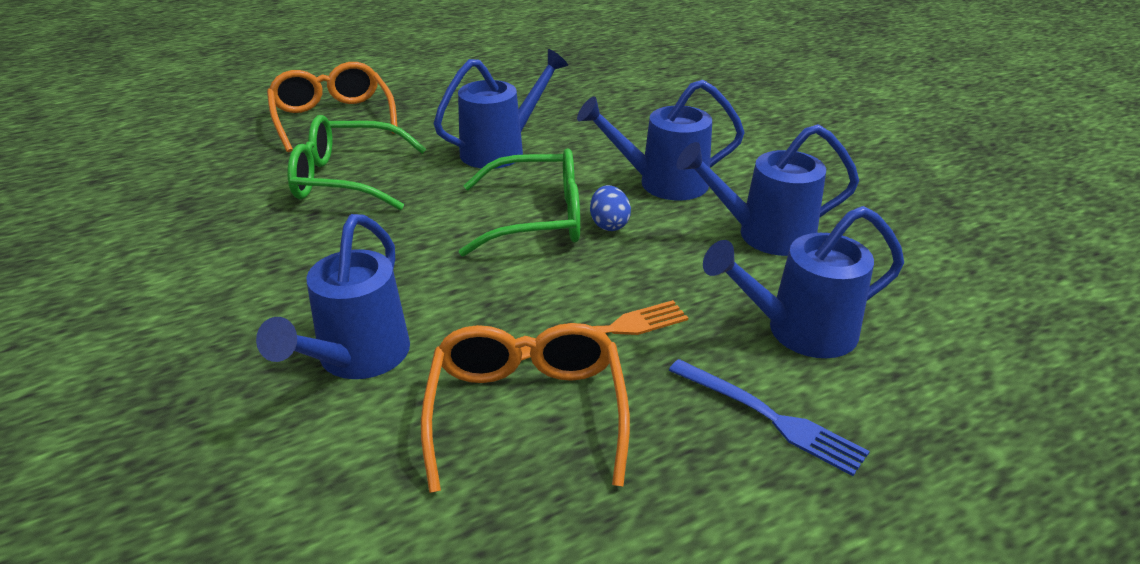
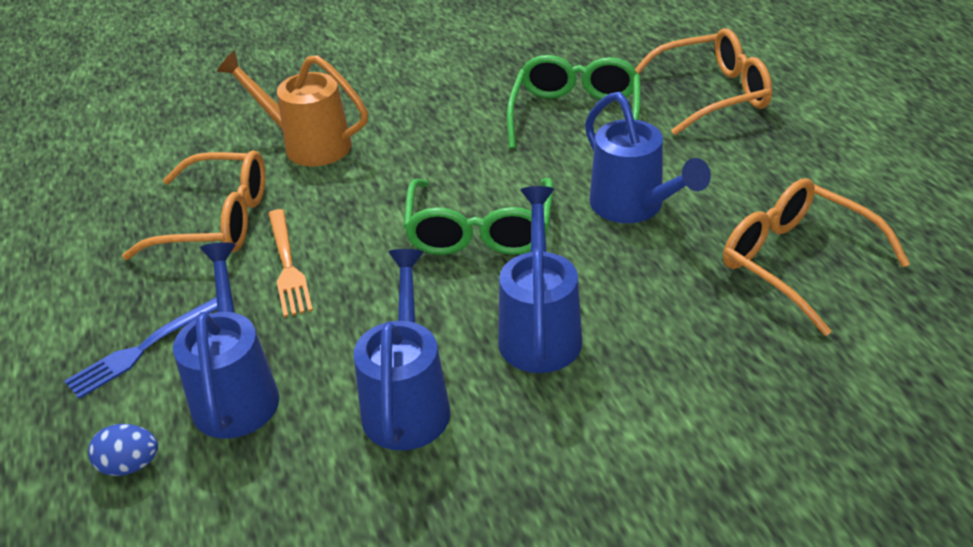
camera: 100 degrees right, 5 degrees up
(357, 358) = (308, 145): blue watering can -> orange watering can
(564, 96) = (796, 262): none -> orange glasses
(609, 224) = (457, 279): blue egg -> blue egg (130, 465)

